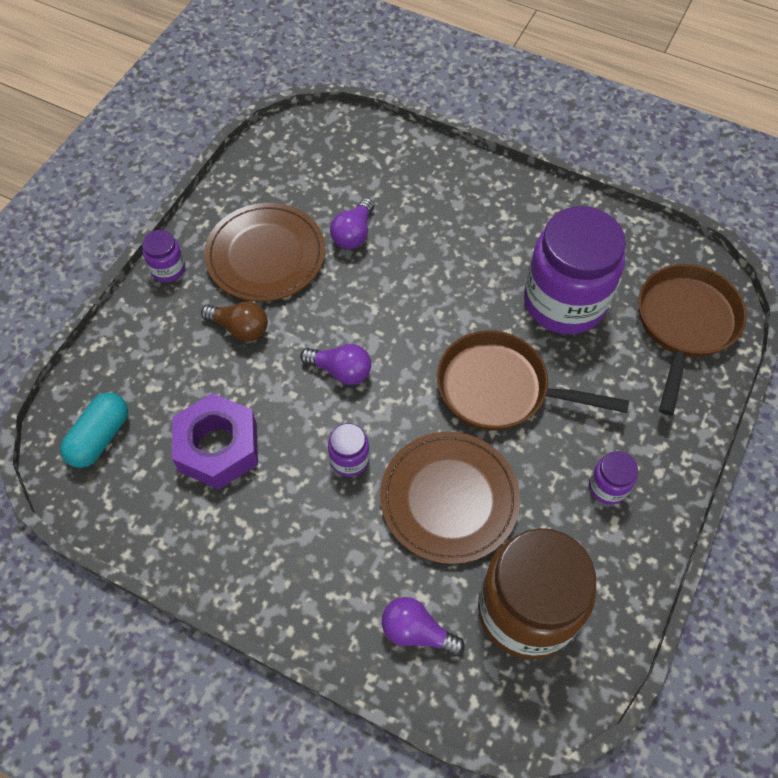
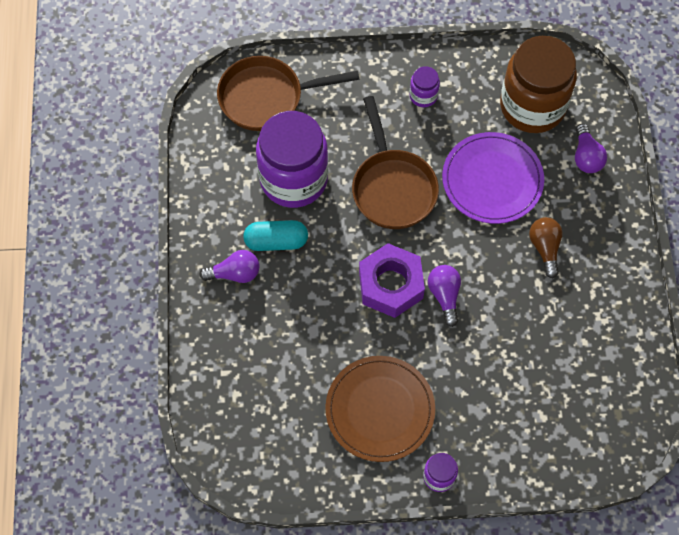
camera: 120 degrees left, 5 degrees up
(100, 437) = (601, 424): turquoise capsule -> turquoise capsule (276, 241)
(218, 447) = (554, 340): purple nut -> purple nut (390, 285)
(240, 328) = (455, 386): brown light bulb -> brown light bulb (545, 248)
(349, 459) = (506, 252): purple jar -> none
(353, 234) = (319, 355): purple light bulb -> purple light bulb (235, 273)
(449, 498) = (492, 180): brown plate -> purple plate

